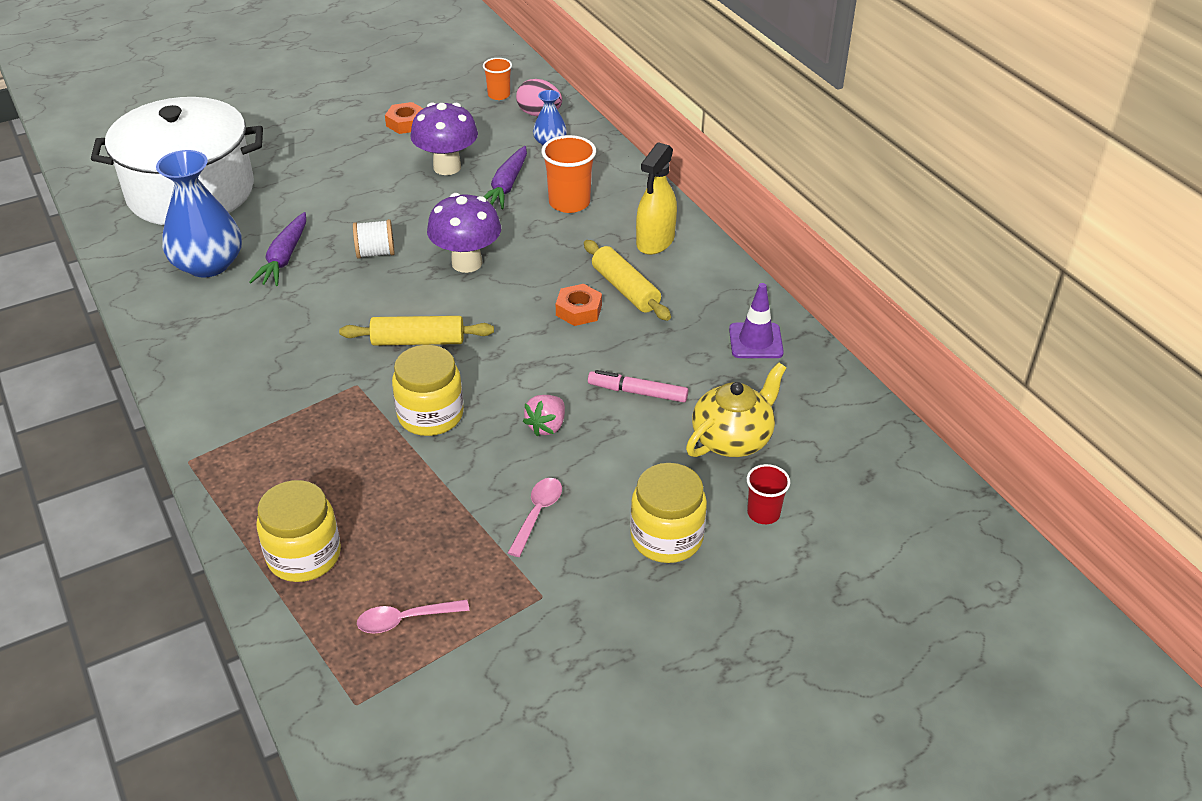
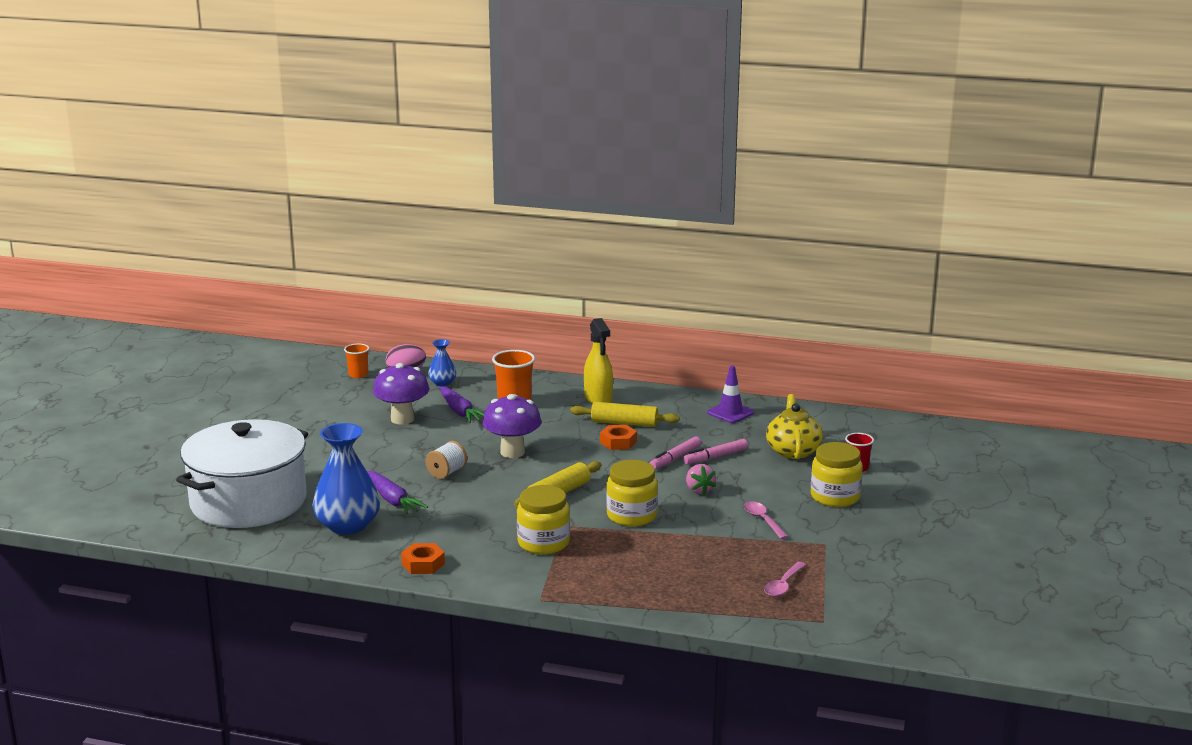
camera: 45 degrees left, 20 degrees down
(304, 555) = (686, 594): yellow jar -> yellow jar (543, 543)
(406, 123) = (325, 411): orange nut -> orange nut (423, 564)
(595, 367) = (675, 458): none -> pink marker

